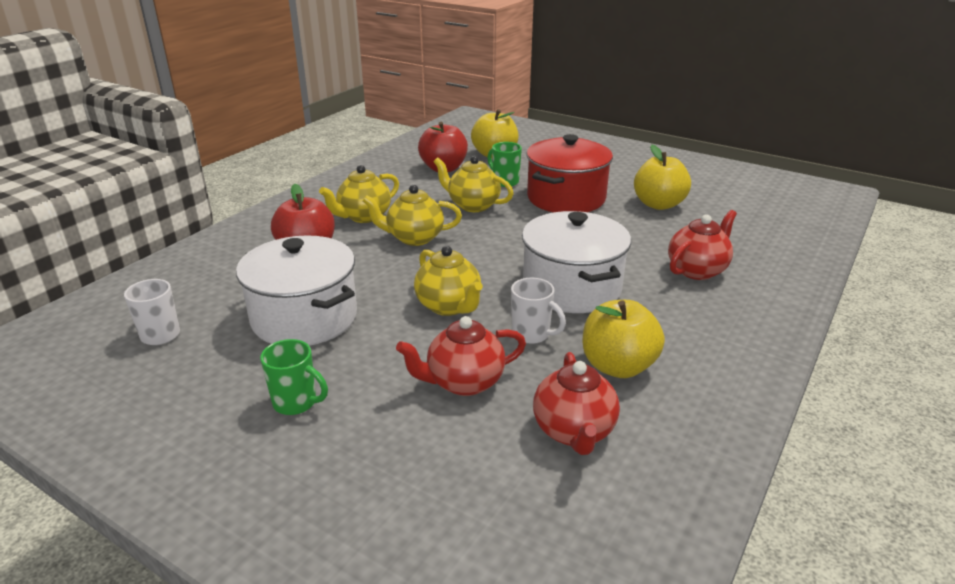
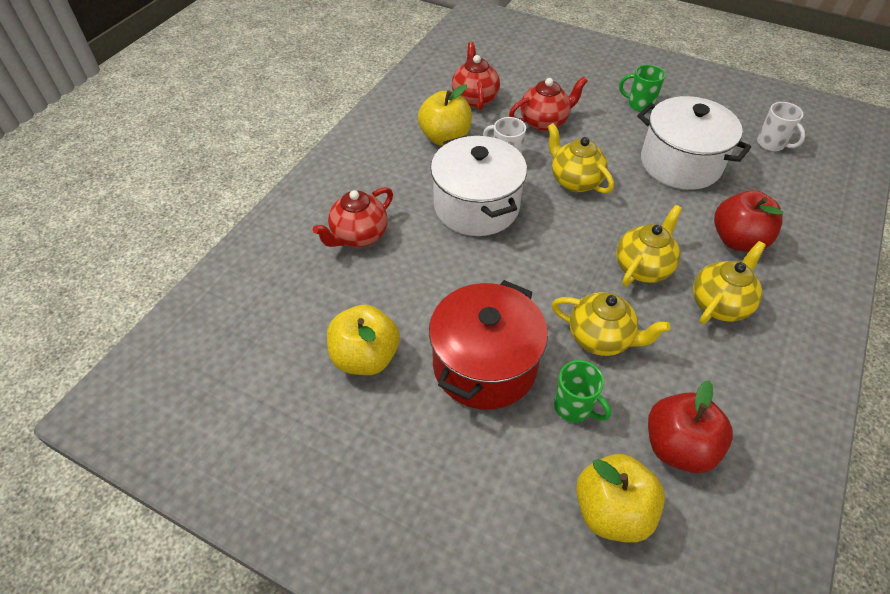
camera: 175 degrees right, 20 degrees up
(414, 238) = (643, 267): yellow teapot -> yellow teapot turned 45 degrees counterclockwise

